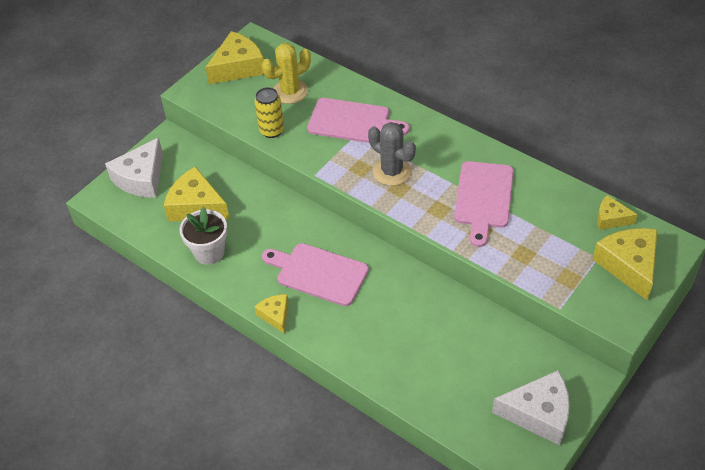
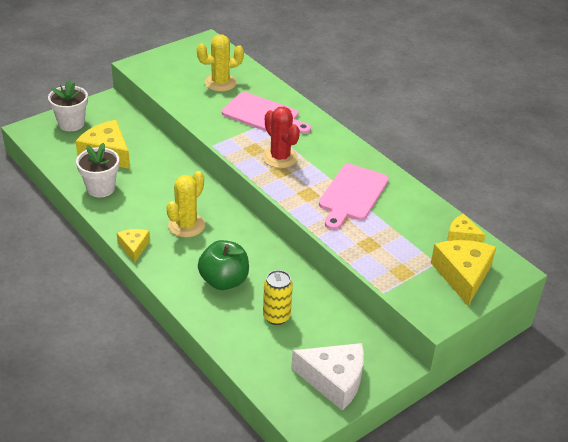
camera: 10 degrees right, 10 degrees down
(141, 178) = (71, 124): white cheese -> white flower pot
(238, 67) = (185, 57): yellow cheese -> none
(271, 131) = (191, 106): yellow can -> yellow can (276, 317)
(318, 273) = (186, 225): pink cutting board -> yellow cactus
(384, 330) = (224, 281): none -> green apple
(392, 171) = (280, 157): grey cactus -> red cactus

